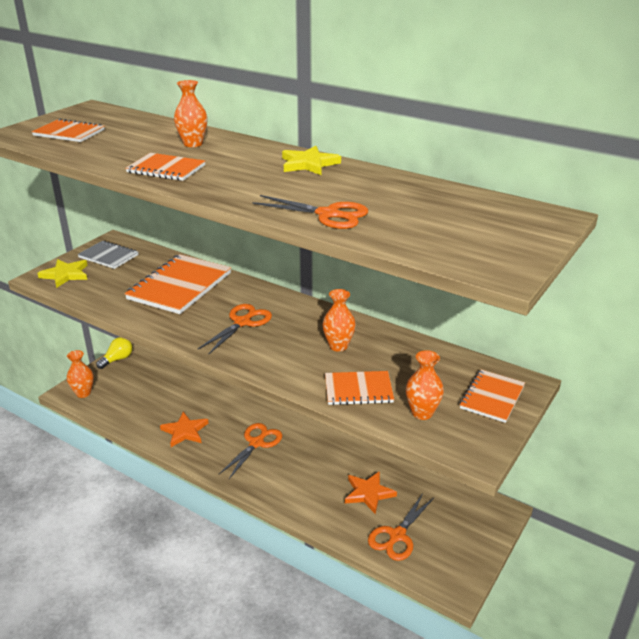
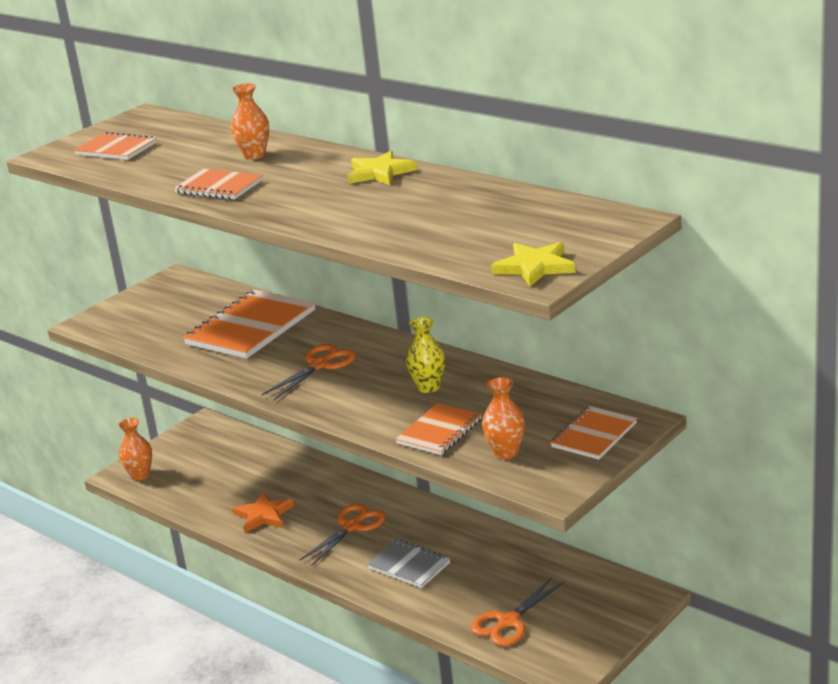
camera: 10 degrees right, 5 degrees down
(65, 275) = (115, 319): yellow star -> yellow star (535, 267)
(108, 256) = (168, 296): grey notebook -> grey notebook (409, 565)
(117, 359) = (185, 435): yellow light bulb -> none
(328, 214) = (381, 229): orange scissors -> none
(338, 346) = (428, 387): orange vase -> yellow vase
(358, 390) = (439, 431): orange notebook -> orange notebook turned 60 degrees counterclockwise
(368, 493) = (483, 578): orange star -> none

